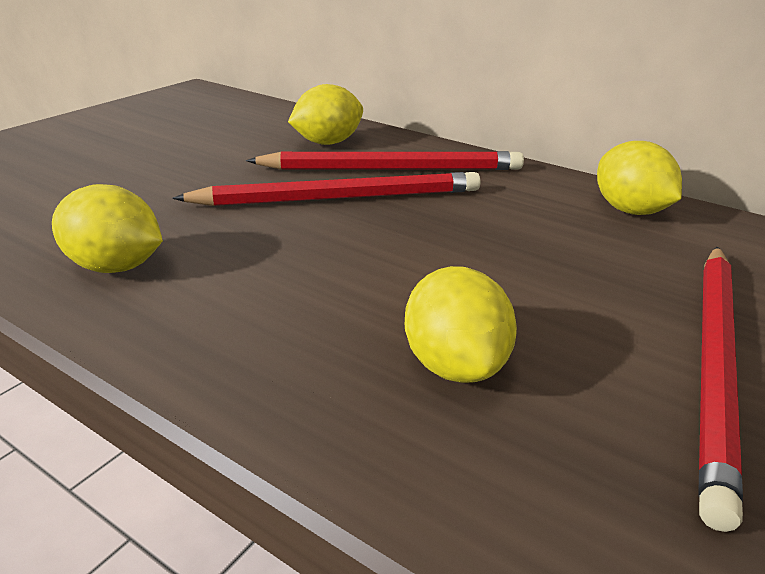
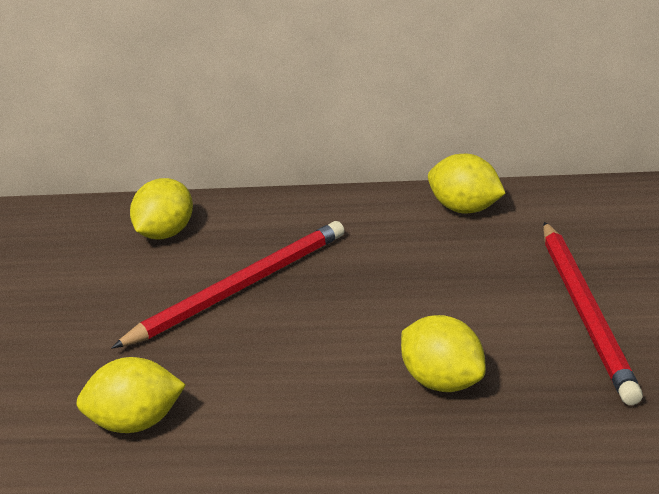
camera: 25 degrees left, 0 degrees up
(392, 169) = (253, 240): red pencil -> none

